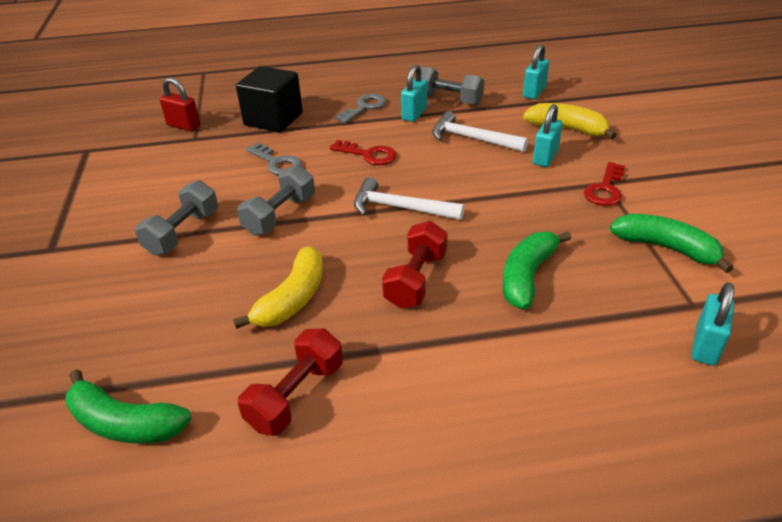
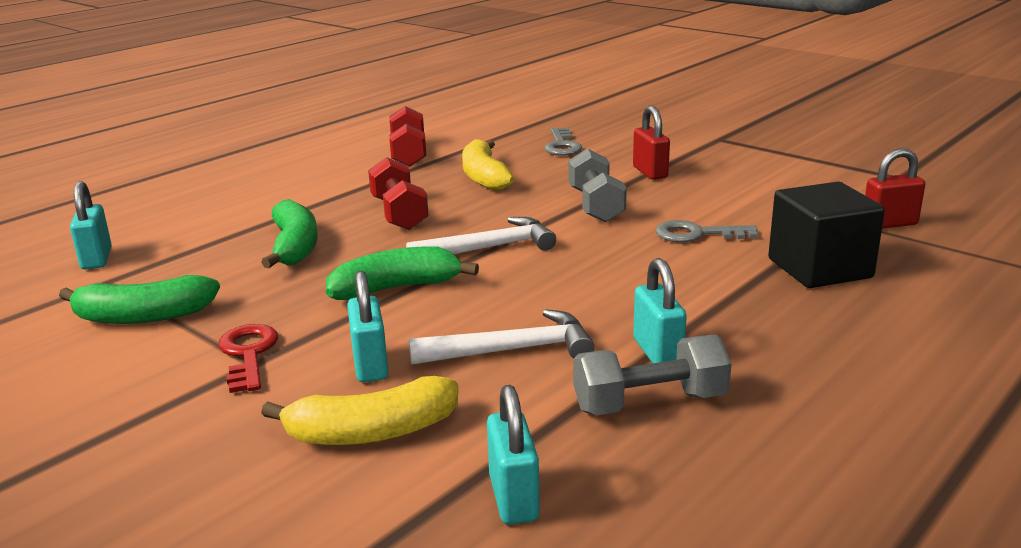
camera: 140 degrees right, 15 degrees down
(125, 423) = (492, 124): green banana -> green banana (396, 288)
(183, 232) = (650, 172): grey dumbbell -> red padlock
(364, 107) = (748, 331): grey key -> grey key (562, 146)
(368, 155) = (615, 278): red key -> none

